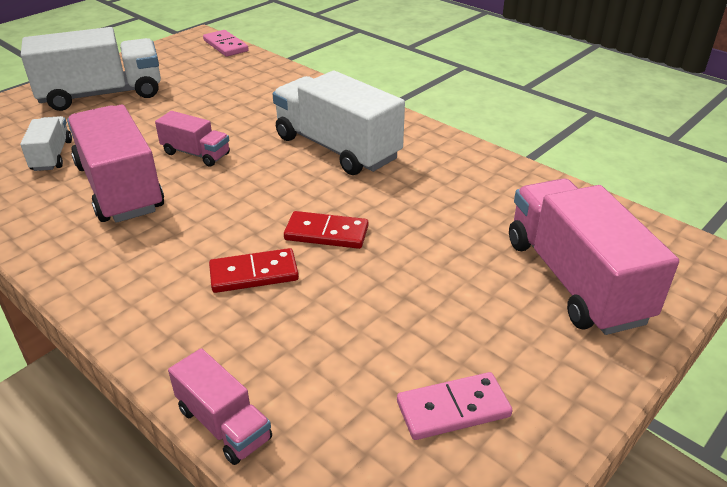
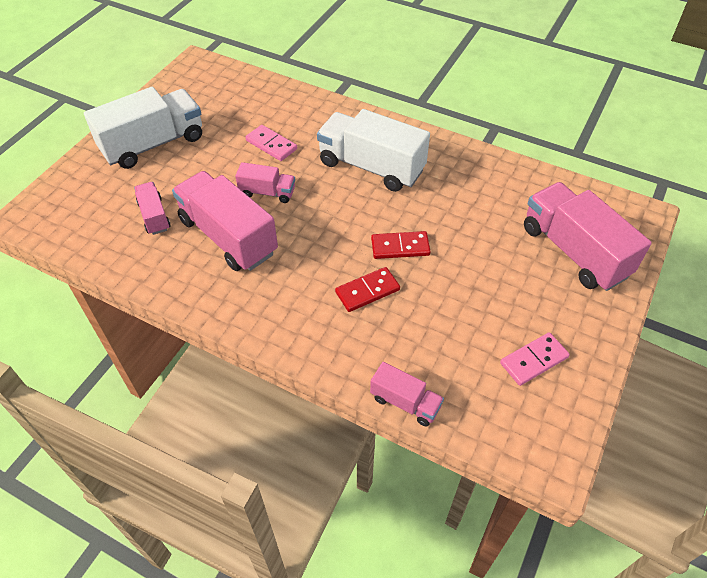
camera: 15 degrees left, 15 degrees up
(52, 156) = (154, 216): white truck -> pink truck
(225, 46) = (226, 69): pink domino -> pink domino (271, 145)

